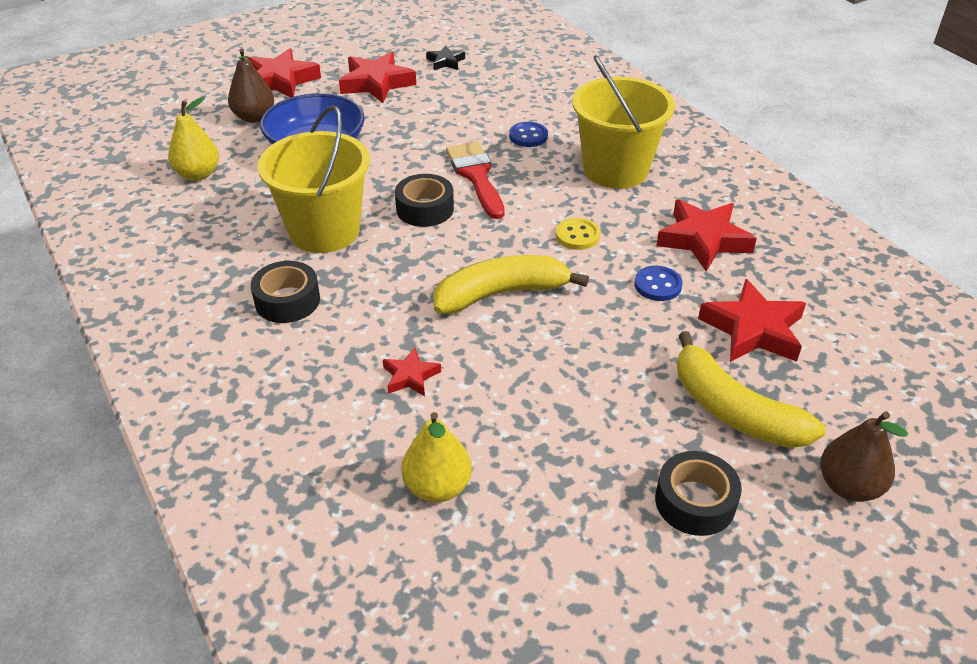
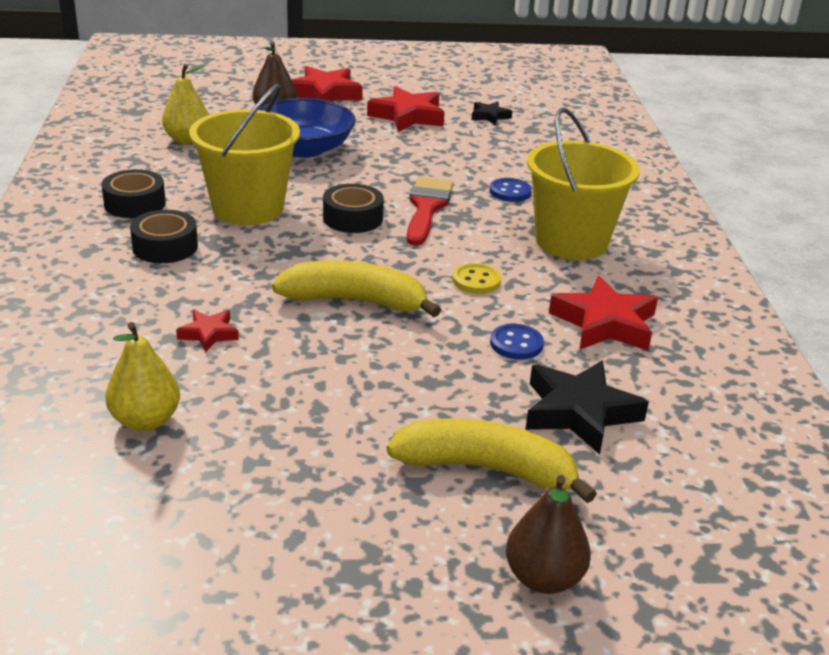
camera: 25 degrees right, 10 degrees down
(695, 502) = (367, 525): black tape -> black tape (135, 204)
(733, 410) = (487, 469): yellow banana -> yellow banana turned 120 degrees clockwise
(753, 330) = (579, 412): red star -> black star

